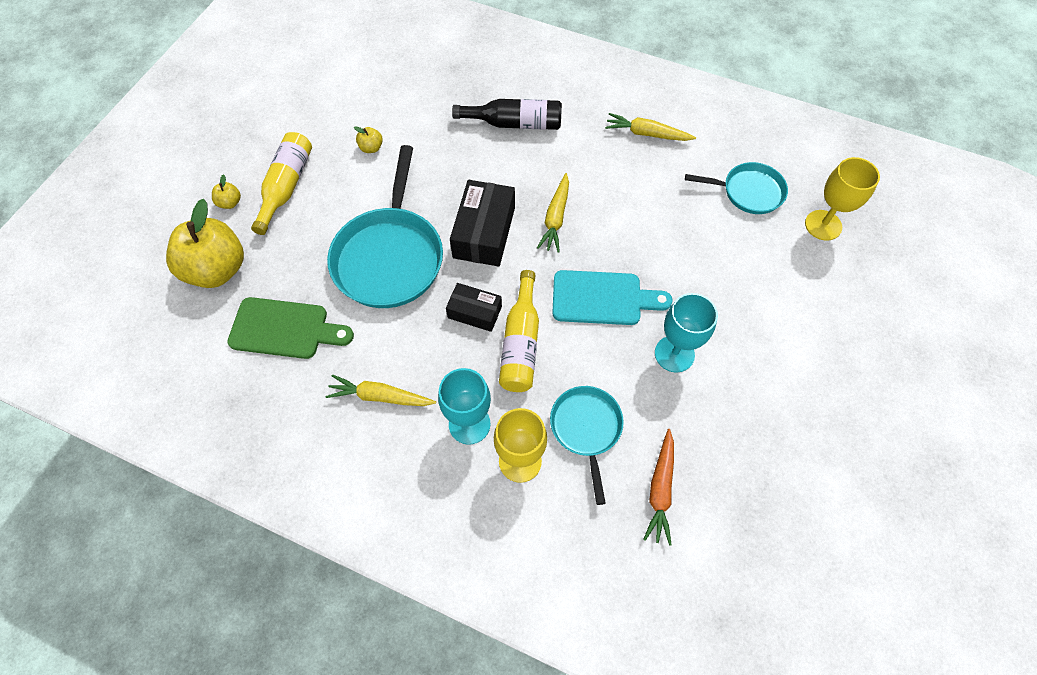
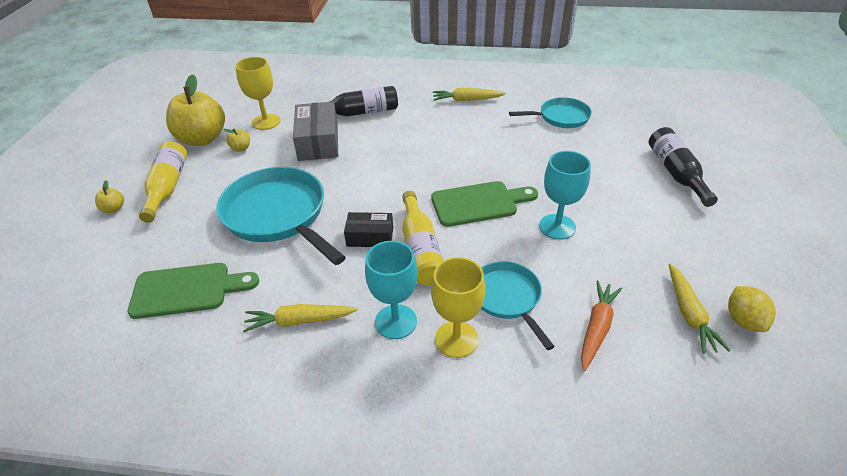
camera: 15 degrees left, 20 degrees down
(217, 269) = (108, 259): yellow apple -> yellow apple (202, 139)
(390, 257) = (278, 215): turquoise pan -> turquoise pan turned 150 degrees clockwise
(456, 159) = (318, 142): none -> grey box
(484, 232) = (358, 182): black box -> none
(555, 218) = (416, 161): yellow carrot -> yellow carrot (689, 314)
(602, 298) = (479, 203): turquoise cutting board -> green cutting board
(660, 490) = (597, 328): orange carrot -> orange carrot turned 150 degrees counterclockwise
(813, 526) = (743, 320): none -> yellow lemon
(823, 225) = (626, 125): yellow goblet -> yellow goblet (266, 122)
(844, 315) = (676, 173): none -> black bottle

